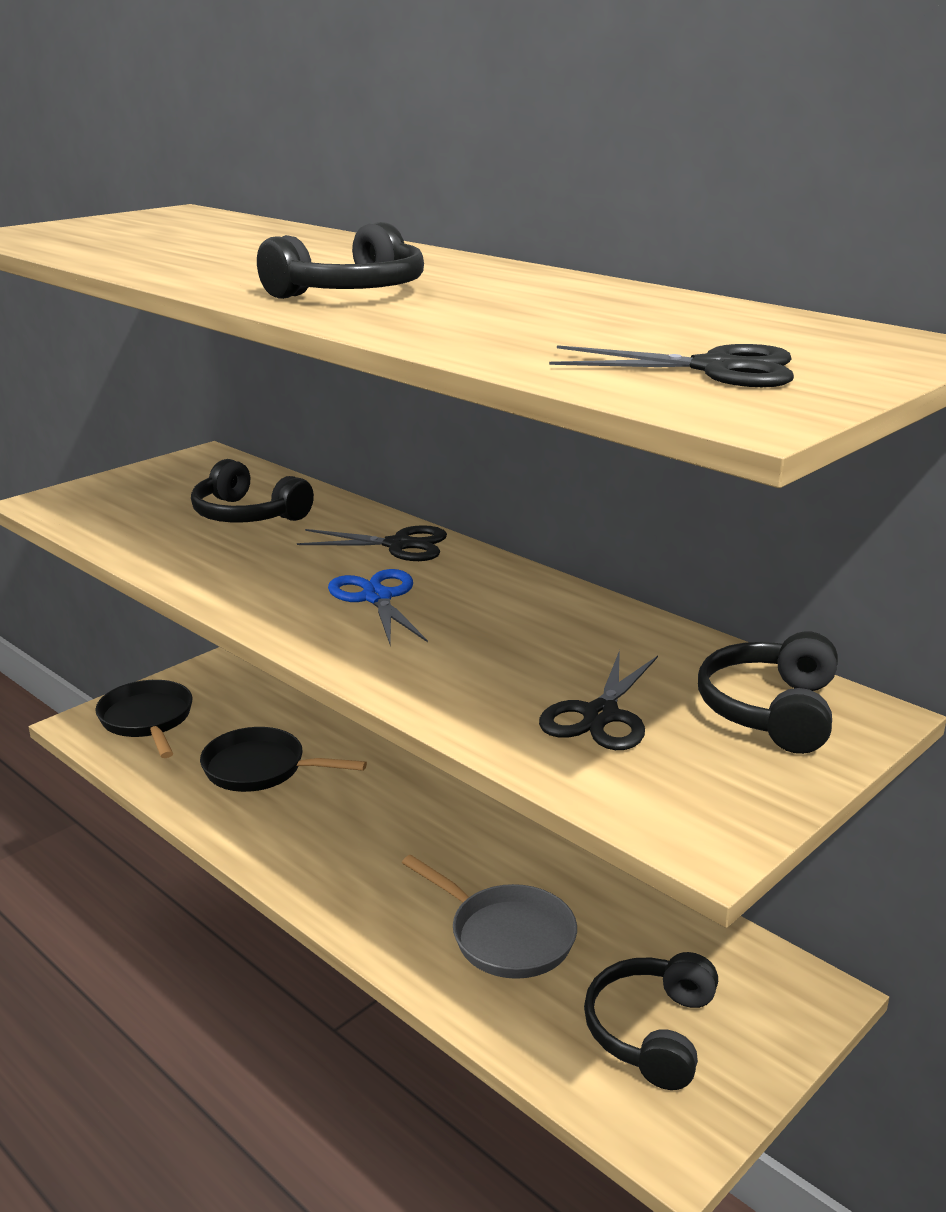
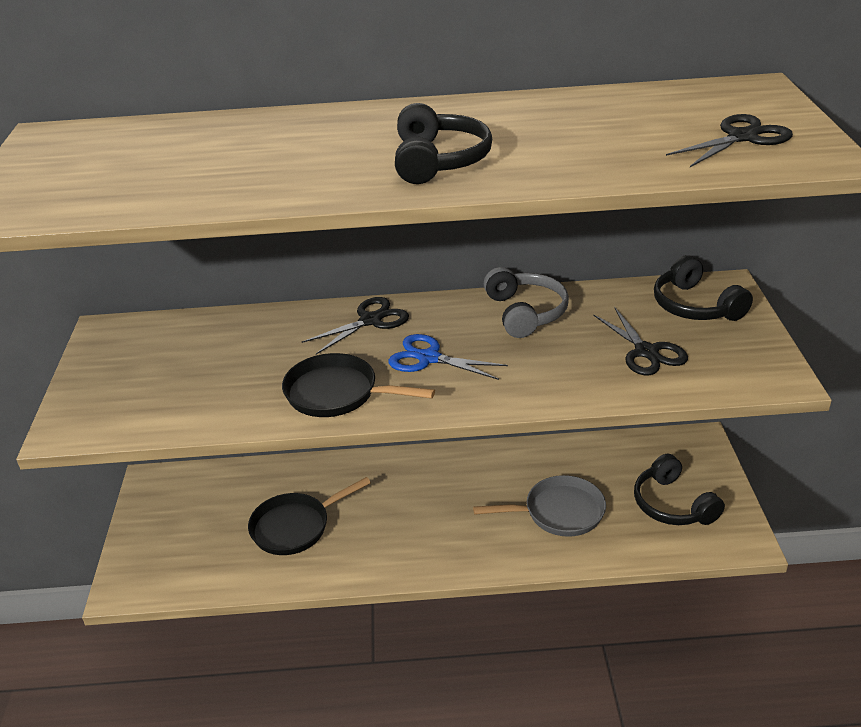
camera: 45 degrees left, 10 degrees up
(147, 720) = (166, 552): black pan -> black pan (337, 393)
(247, 515) = (237, 354): black headphones -> none
(553, 612) = (525, 313): none -> grey headphones

